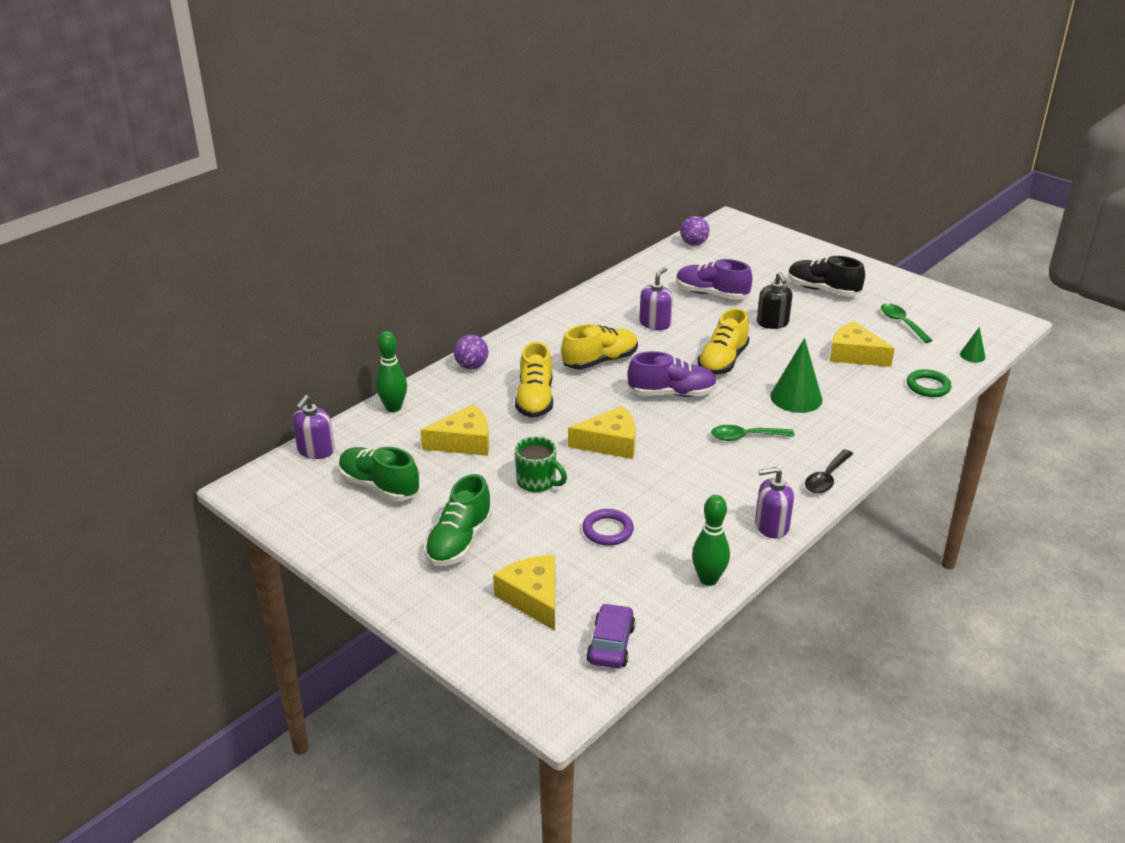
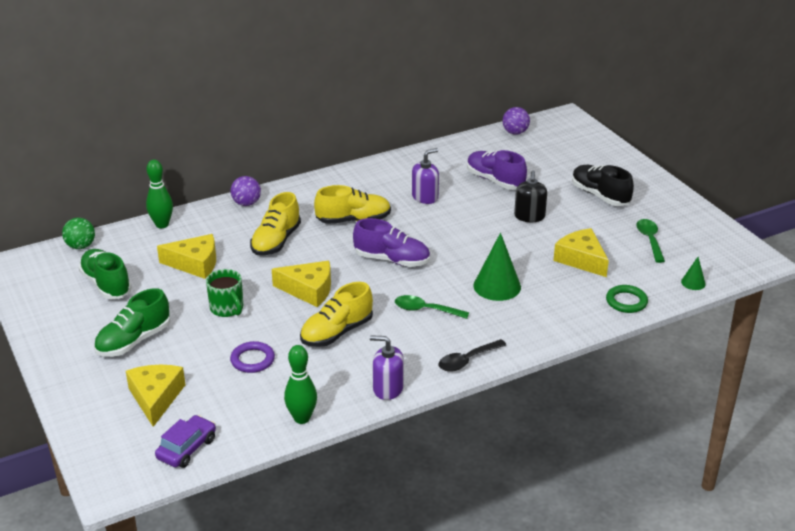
camera: 20 degrees right, 0 degrees up
(316, 450) = (81, 246): purple soap dispenser -> green ball
(722, 361) = (458, 241): yellow shoe -> yellow shoe (336, 332)

